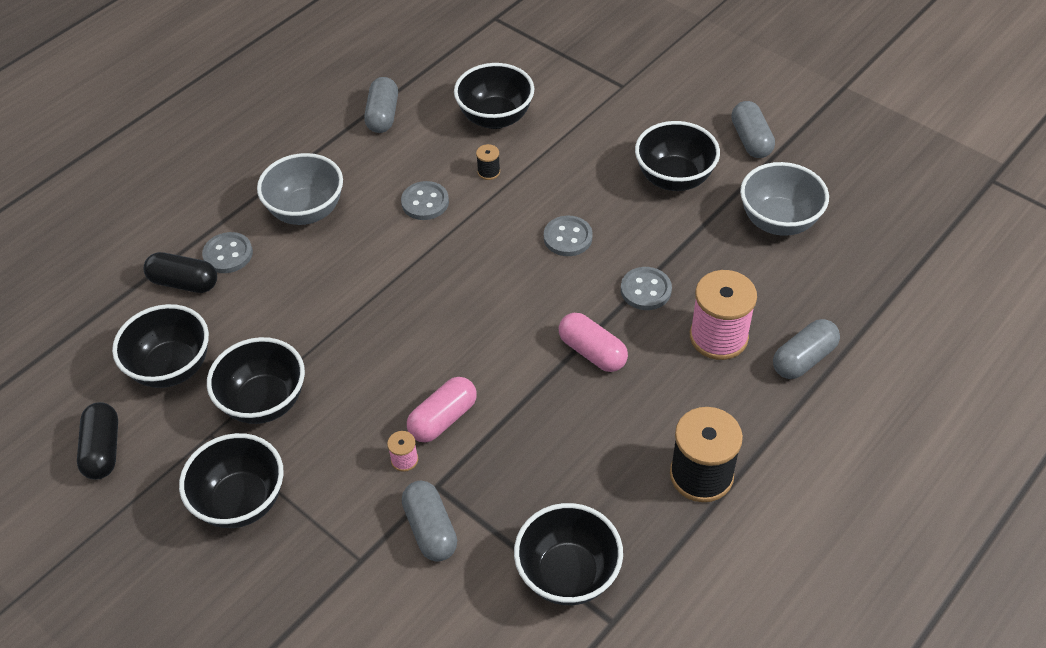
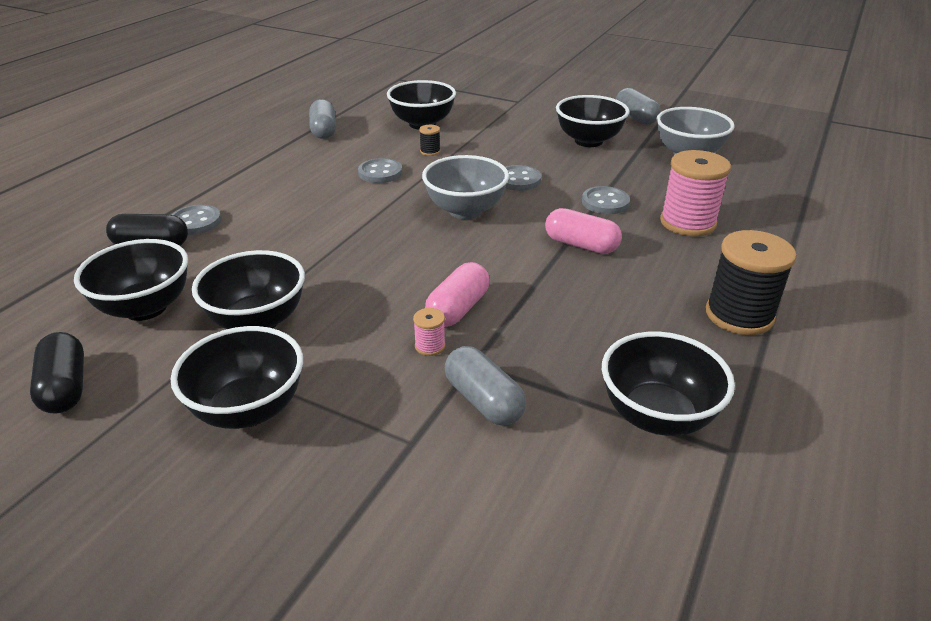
camera: 15 degrees left, 15 degrees down
(306, 211) = (269, 188): grey bowl -> grey bowl (465, 210)
(803, 359) = (770, 227): grey capsule -> none

